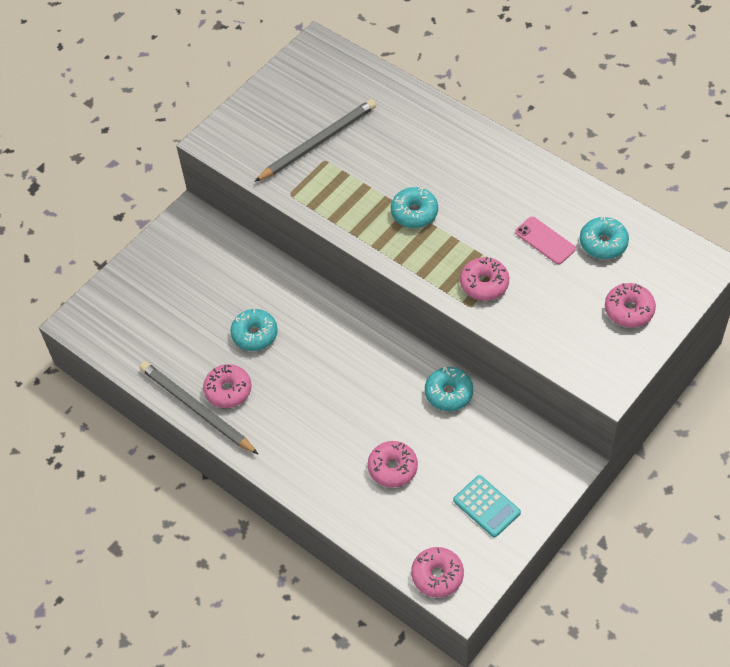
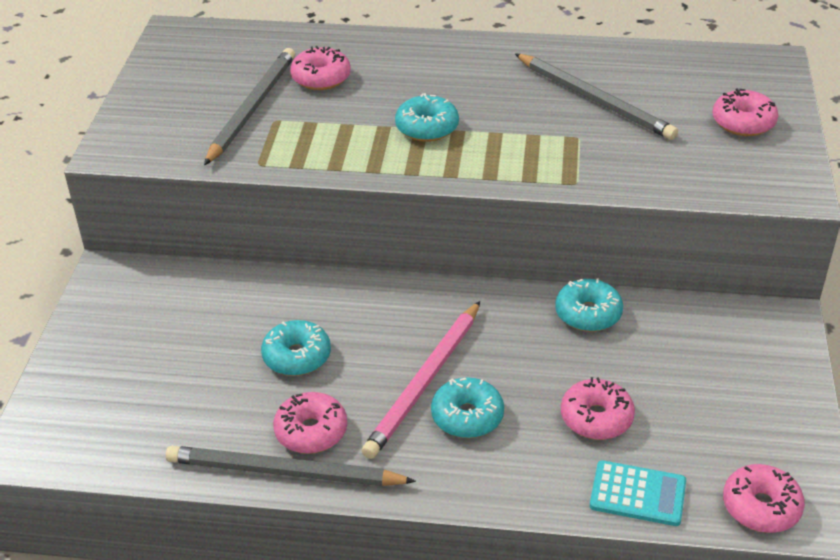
camera: 35 degrees left, 15 degrees down
(313, 391) = (424, 382): none -> pink pencil
(484, 284) = (569, 158): pink donut -> pink donut (321, 78)
(486, 506) = (741, 405): turquoise calculator -> turquoise calculator (637, 494)
(545, 240) = (594, 100): pink phone -> grey pencil
(603, 243) = (656, 81): turquoise donut -> turquoise donut (467, 416)

